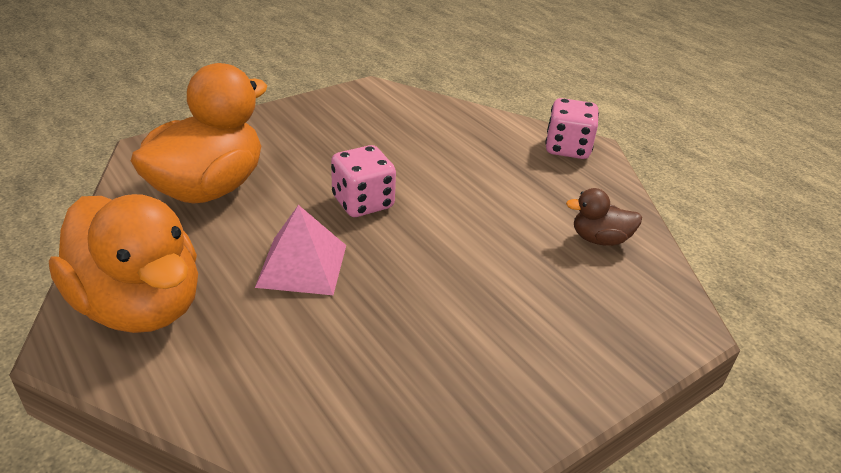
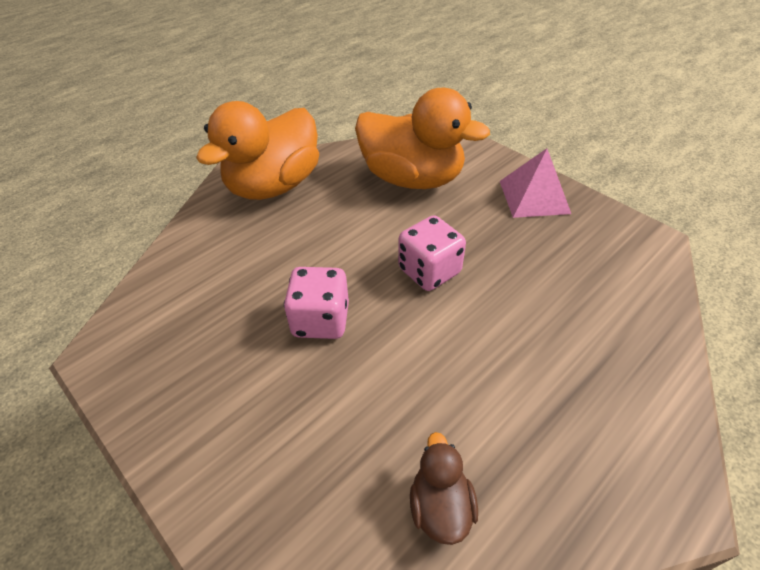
camera: 85 degrees right, 10 degrees up
(302, 265) = (330, 250): pink pyramid -> pink pyramid (534, 197)
(567, 148) = (652, 465): pink dice -> pink dice (320, 320)

